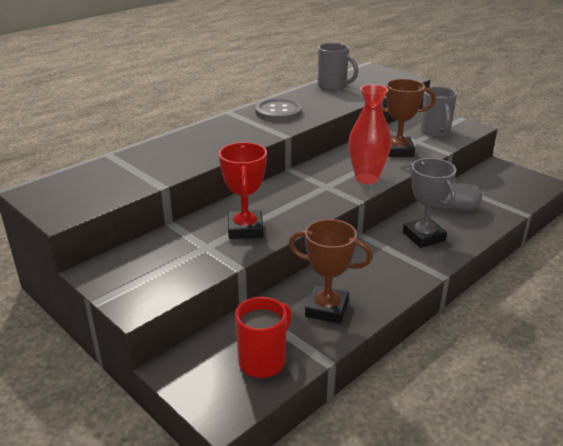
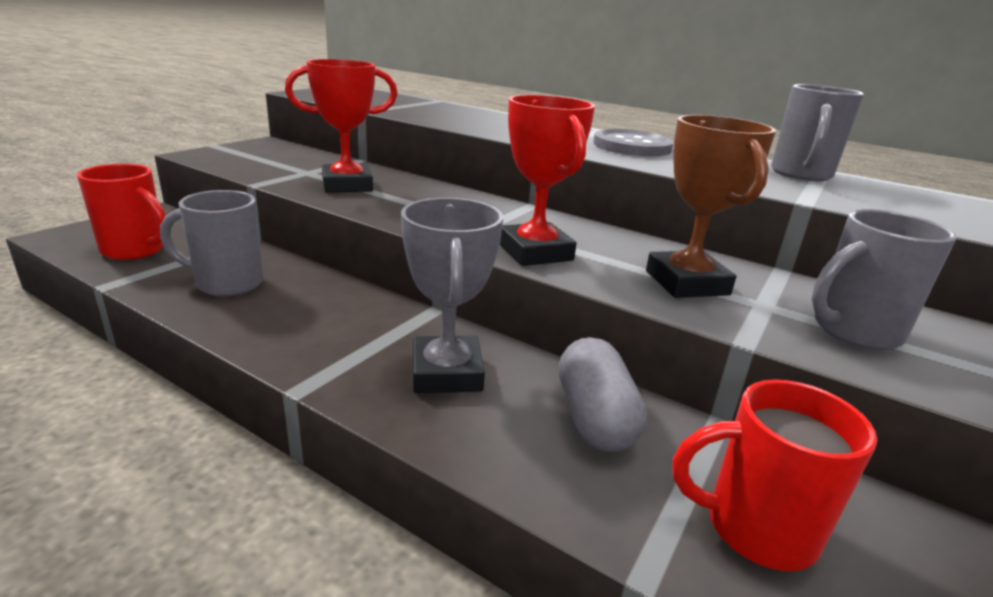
camera: 75 degrees right, 5 degrees down
(327, 309) = (227, 283): brown trophy -> grey mug
(366, 178) = (535, 252): red vase -> red trophy
(423, 236) = (446, 373): grey trophy -> grey trophy turned 60 degrees counterclockwise
(502, 192) = (755, 529): none -> red mug

